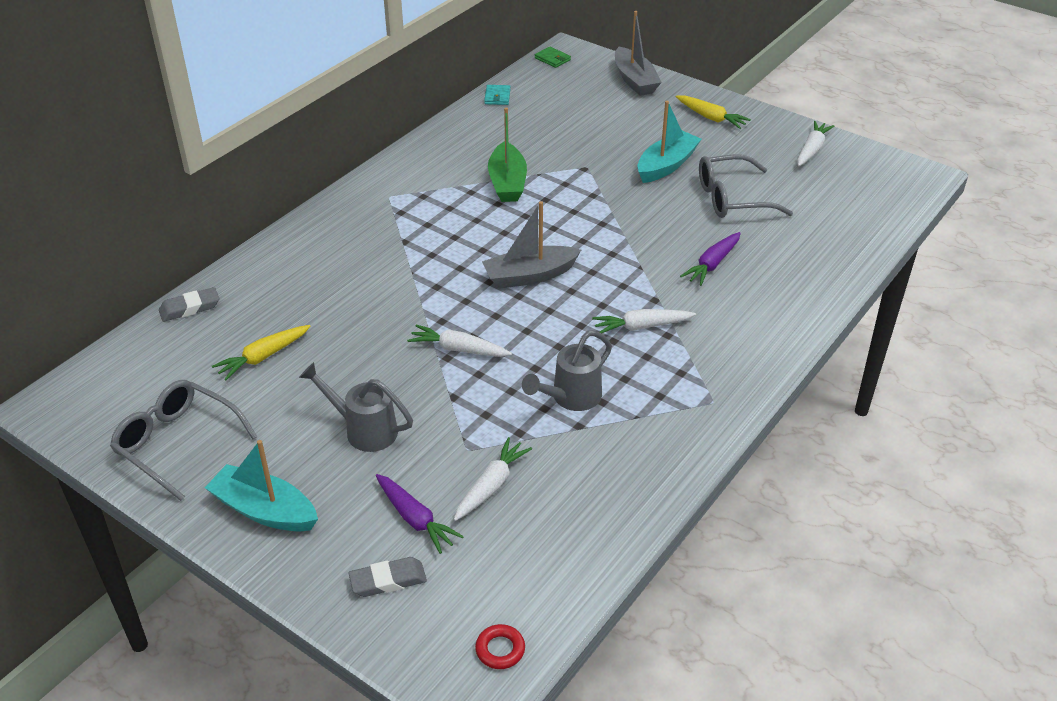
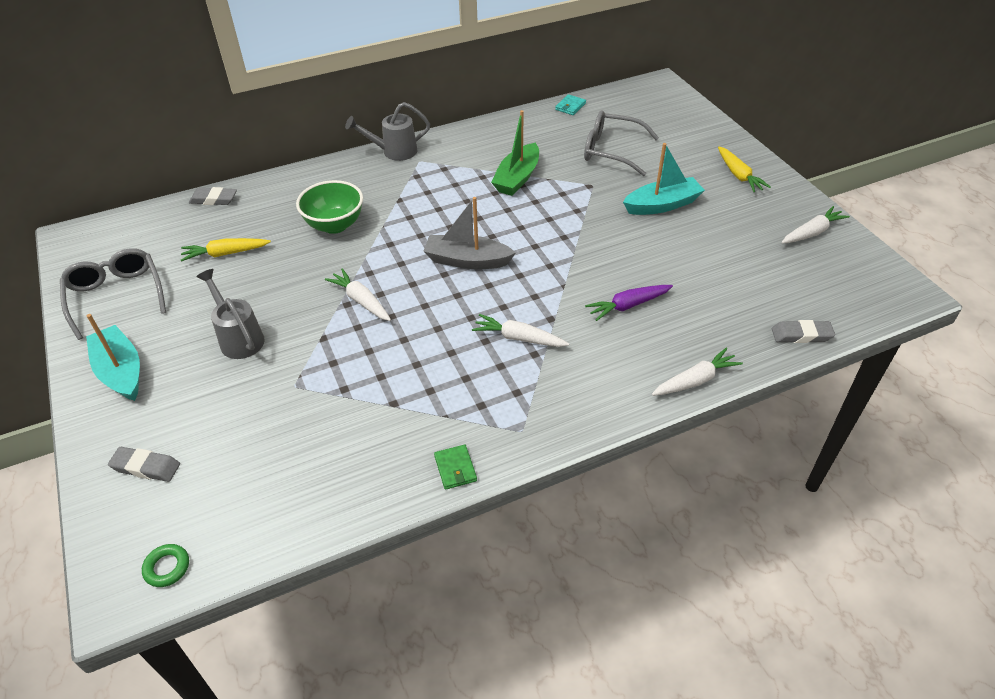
camera: 30 degrees right, 5 degrees up
(359, 288) = (334, 225): none -> green bowl
(415, 519) = (208, 426): purple carrot -> none
(491, 485) = (284, 424): white carrot -> white carrot (695, 380)
(500, 649) = (167, 567): red ring -> green ring
(552, 59) = (642, 88): green wallet -> green wallet (455, 468)
(571, 398) = (409, 376): grey watering can -> grey watering can (394, 151)
(635, 80) = (697, 124): grey boat -> none
(732, 198) = (697, 253): grey glasses -> grey glasses (611, 151)
(870, 238) = (801, 335): none -> grey eraser

